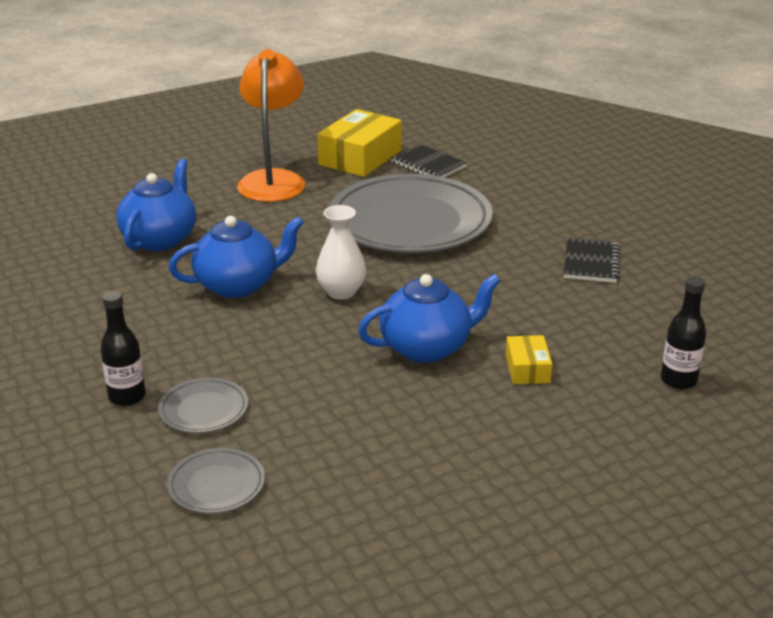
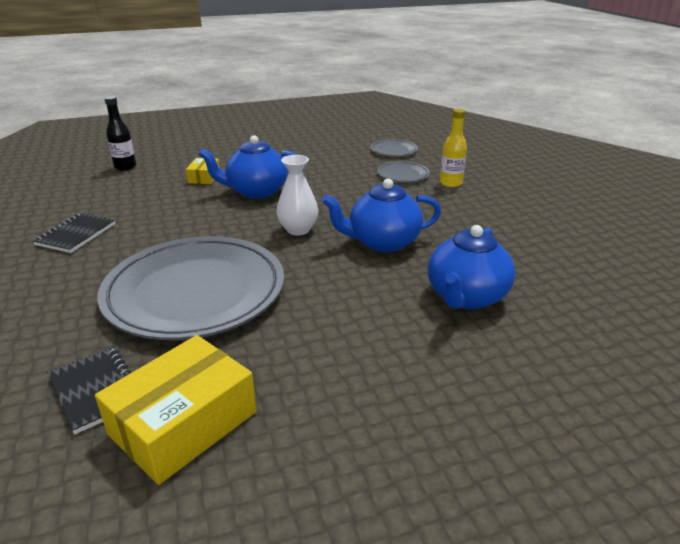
camera: 170 degrees left, 0 degrees up
(127, 397) = (450, 183): black bottle -> yellow bottle
(273, 180) = (331, 383): orange lamp -> none

